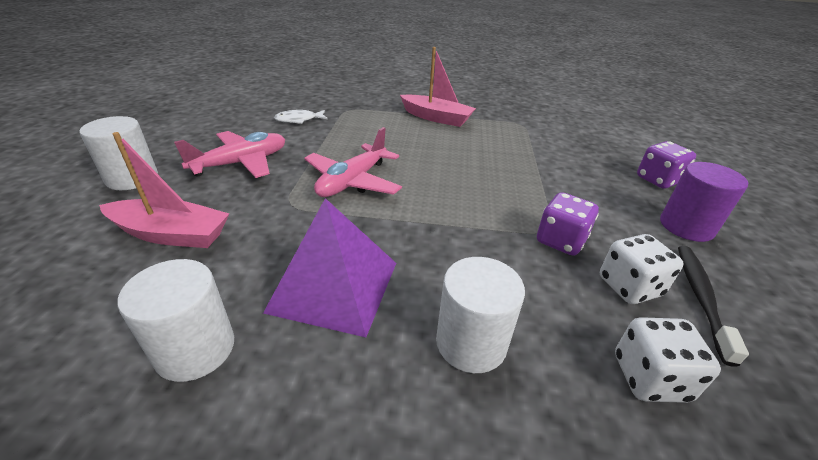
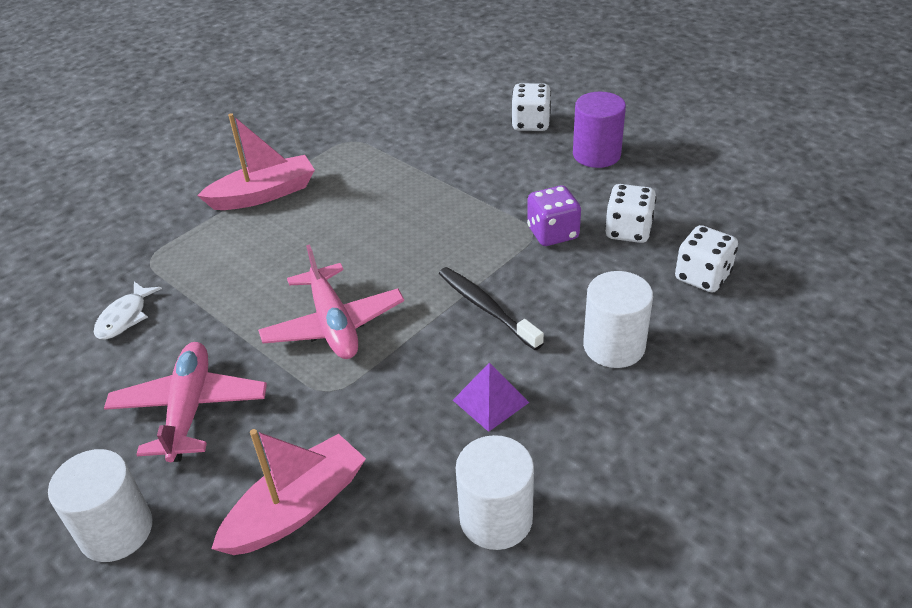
camera: 50 degrees left, 5 degrees up
(334, 286) = (490, 401): purple pyramid -> purple pyramid, size x0.52
(658, 180) = (531, 124): purple dice -> white dice
(700, 298) = (664, 205): black toothbrush -> black toothbrush (486, 308)

